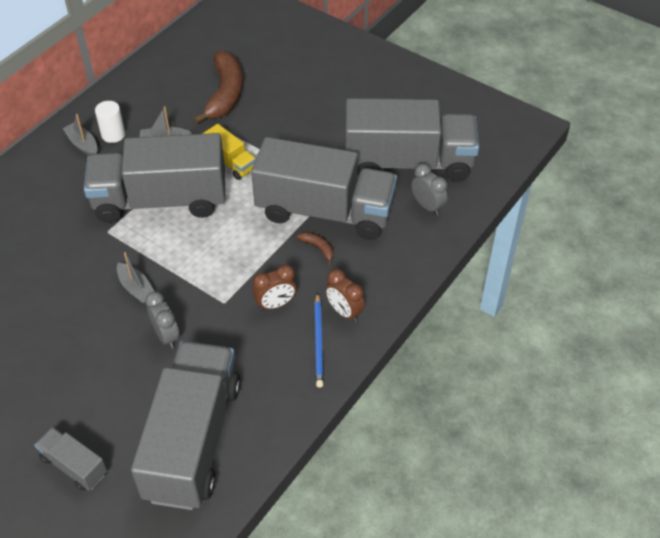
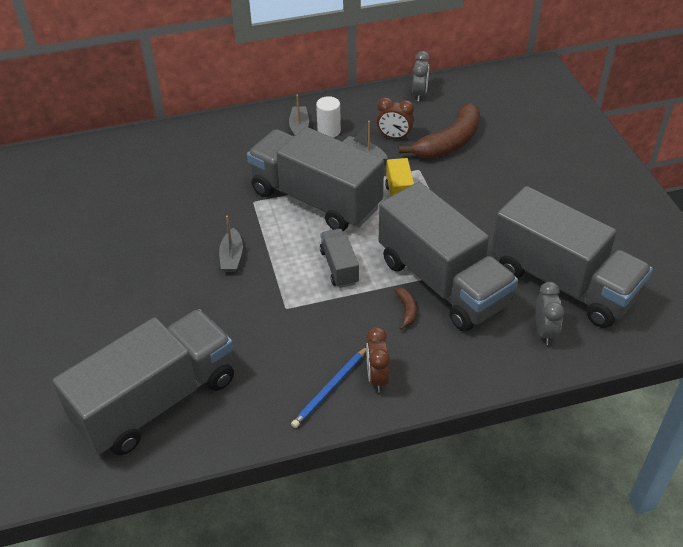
camera: 40 degrees right, 5 degrees down
(74, 466) = (60, 361): grey truck -> grey truck (339, 267)
(166, 336) = (217, 306): grey clock -> grey clock (419, 94)
(275, 304) = (325, 335): brown clock -> brown clock (394, 137)

